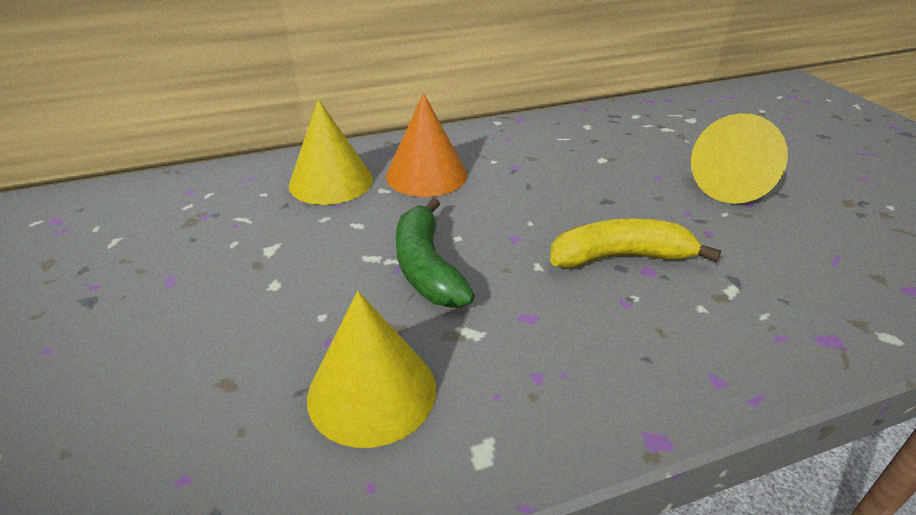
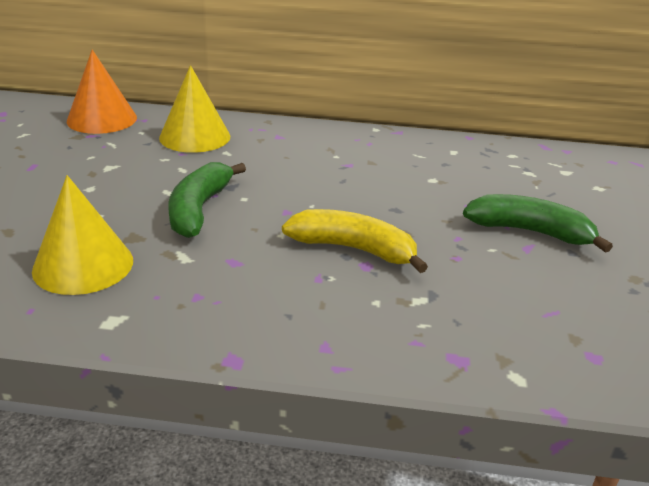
camera: 25 degrees right, 5 degrees down
(426, 175) = (270, 151): orange cone -> orange cone (102, 119)
(732, 185) = (530, 231): yellow cone -> green banana

